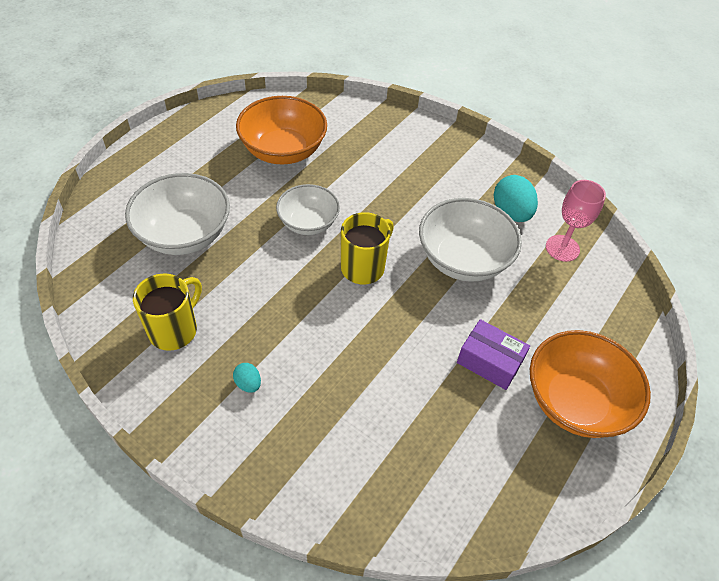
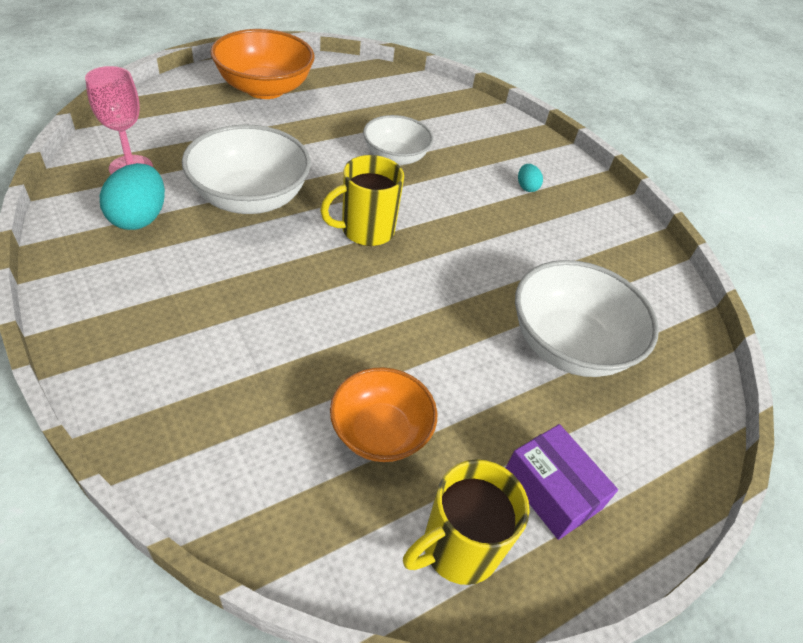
camera: 160 degrees left, 5 degrees down
(174, 330) = (590, 248): yellow mug -> yellow mug (458, 548)
(283, 150) = (380, 432): orange bowl -> orange bowl, size x0.65
(308, 223) = (402, 300): white bowl -> white bowl (395, 157)
(489, 361) = (307, 128): purple box -> purple box (552, 490)

